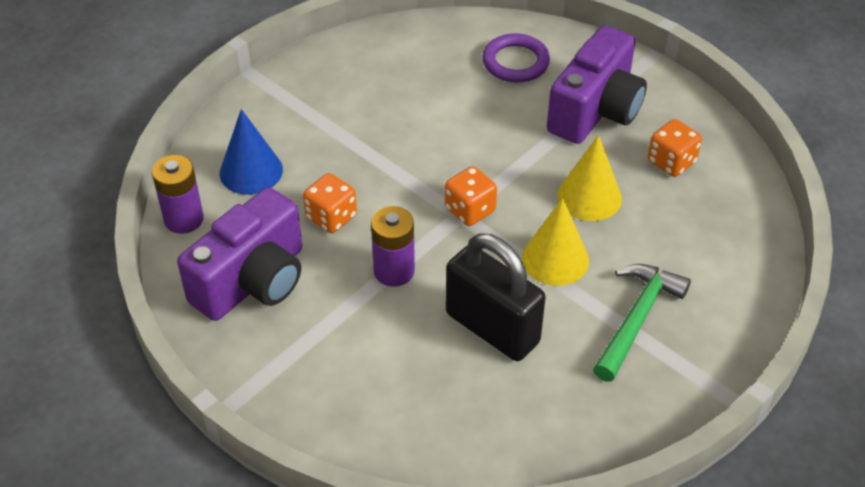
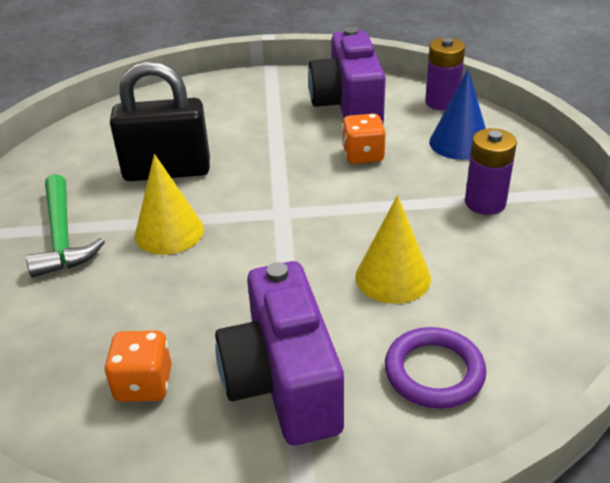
camera: 135 degrees right, 10 degrees down
(394, 271) = (275, 157): purple battery -> purple battery (485, 203)
(470, 210) = (277, 219): orange dice -> none
(589, 197) = (193, 293): yellow cone -> yellow cone (393, 277)

